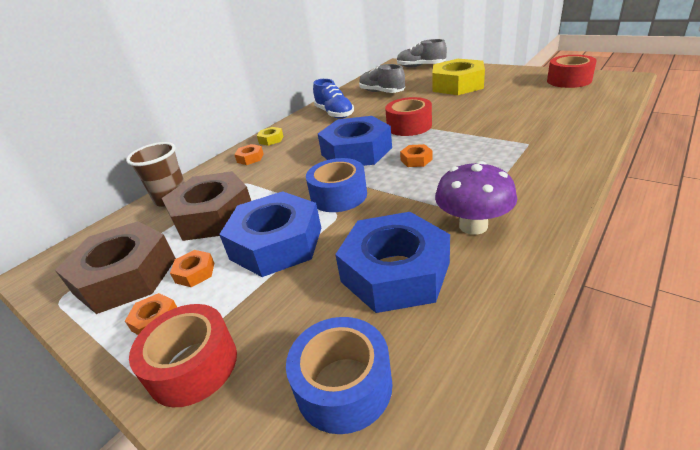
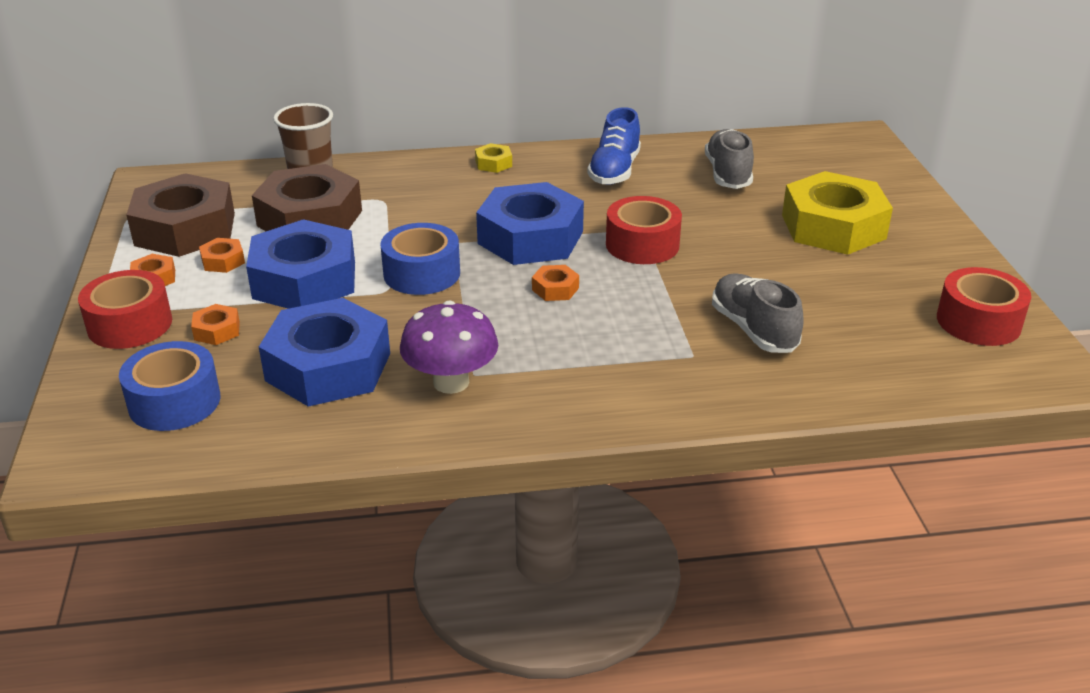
camera: 40 degrees right, 0 degrees up
(250, 158) = (436, 174): orange nut -> orange nut (217, 330)
(420, 66) = (873, 162): grey shoe -> grey shoe (753, 329)

